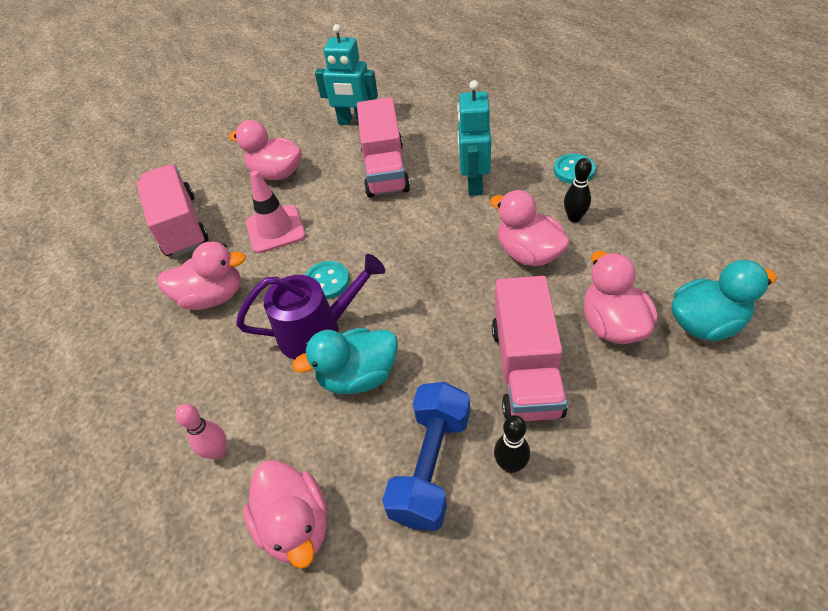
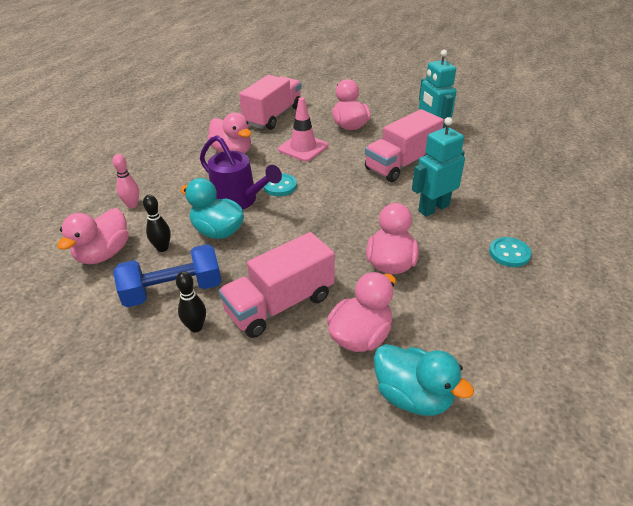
camera: 50 degrees right, 10 degrees down
(574, 218) = (454, 273): black bowling pin -> black bowling pin (162, 248)

